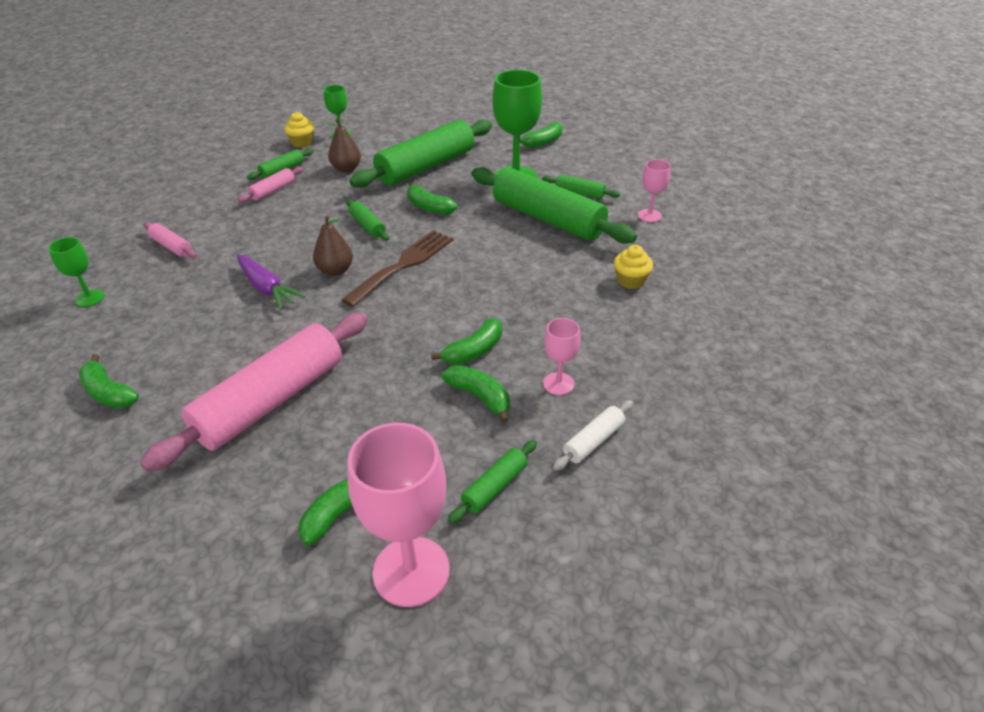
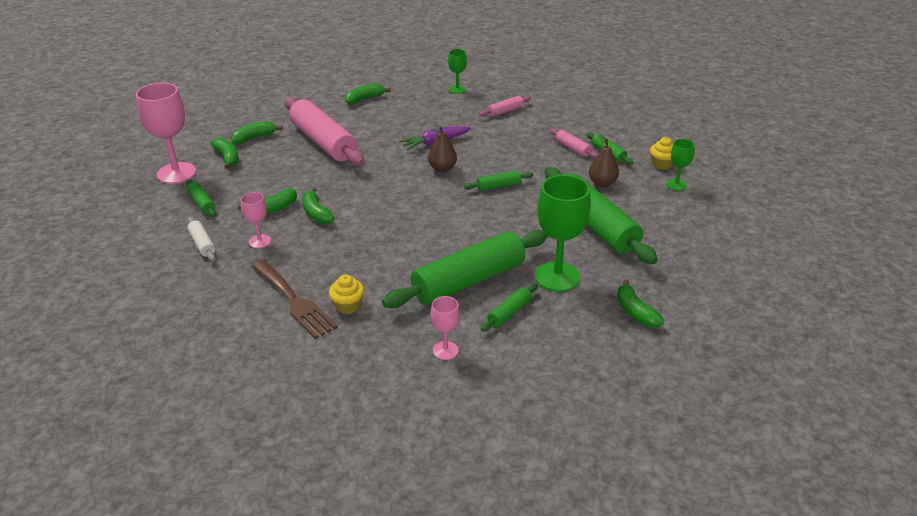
camera: 105 degrees right, 5 degrees down
(403, 265) = (434, 197): brown fork -> brown fork (294, 301)
(429, 207) = (517, 218): green banana -> green banana (254, 138)

